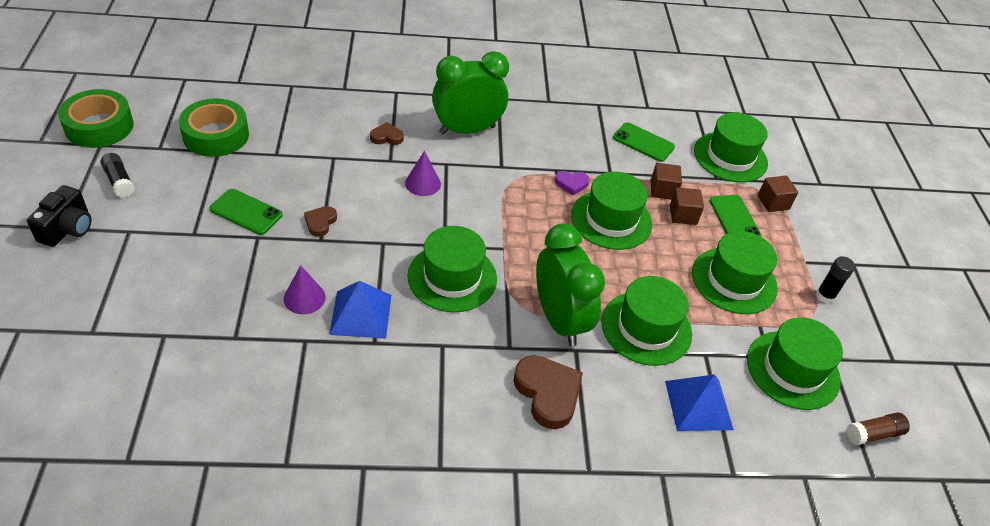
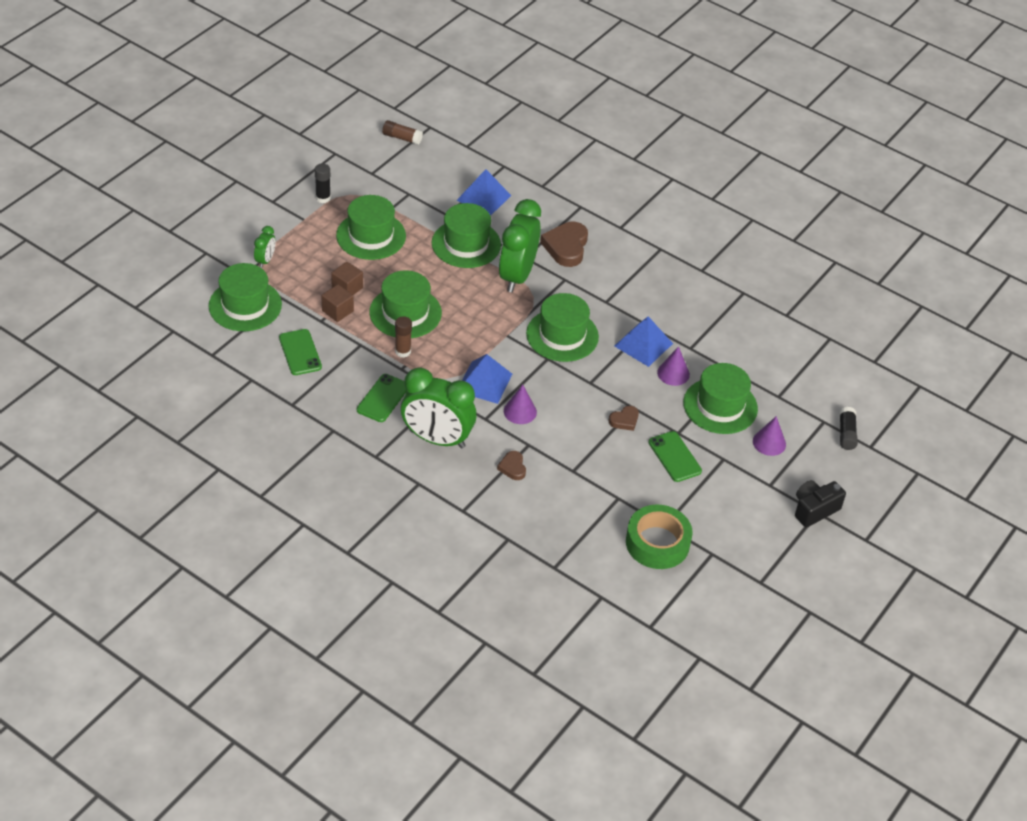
camera: 140 degrees left, 0 degrees up
(99, 126) = (753, 604): green tape -> none
(119, 181) = (759, 535): black glue stick -> black glue stick (846, 434)
(150, 274) = (769, 442): none -> purple cone
(386, 137) = (512, 467): brown heart -> brown heart turned 45 degrees clockwise
(477, 193) = (484, 382): none -> blue pyramid
(571, 184) = (403, 351): purple heart -> brown glue stick
(734, 219) = (312, 266): green phone -> green phone (383, 398)
(773, 202) = (265, 260): brown cube -> green clock
(793, 370) = (404, 181): green hat -> green hat (720, 406)

